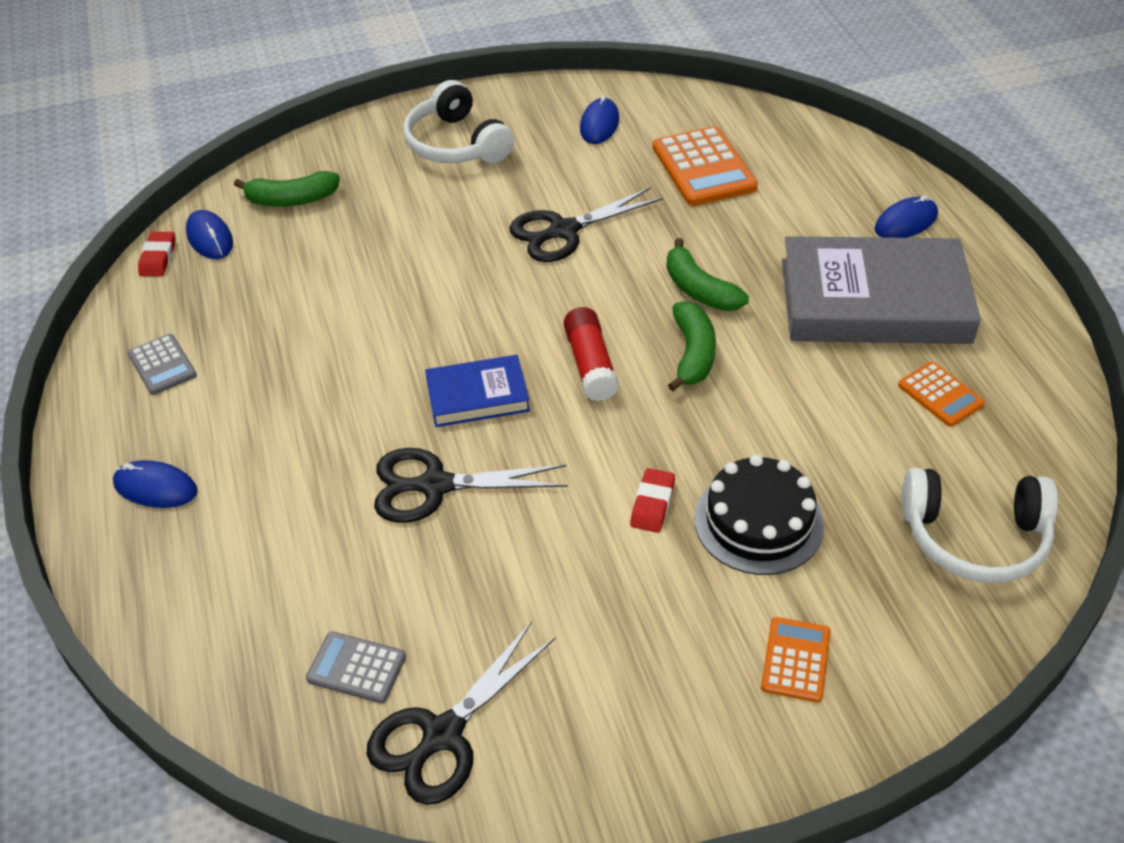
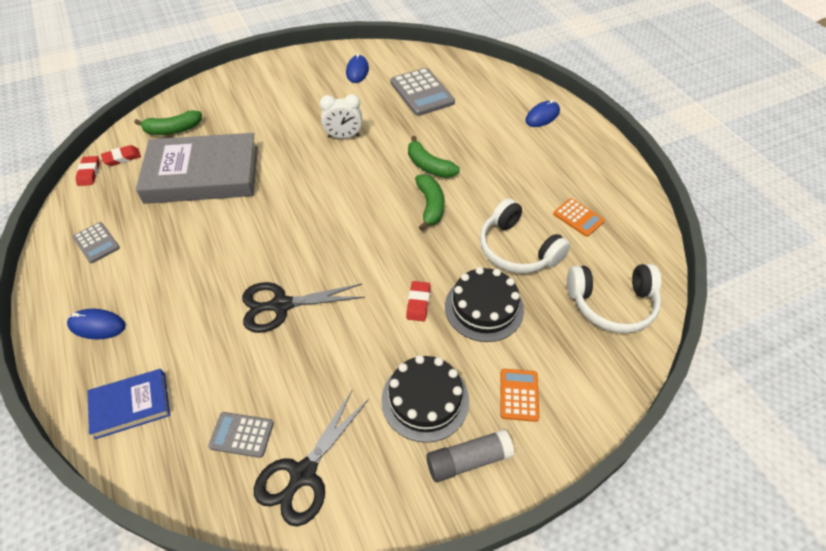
camera: 10 degrees left, 5 degrees up
(210, 238) = (122, 158): blue mouse -> red eraser
(456, 144) = (272, 88): white headphones -> white headphones (517, 249)
(477, 396) = (302, 244): blue book -> blue book (131, 405)
(564, 231) = (343, 136): black scissors -> white clock
(590, 365) = (369, 218): red glue stick -> none
(644, 650) = (425, 400): none -> black cake
(700, 746) = (468, 460): none -> grey glue stick
(703, 168) = (422, 92): orange calculator -> grey calculator
(874, 301) = (531, 164): grey book -> grey book (202, 174)

